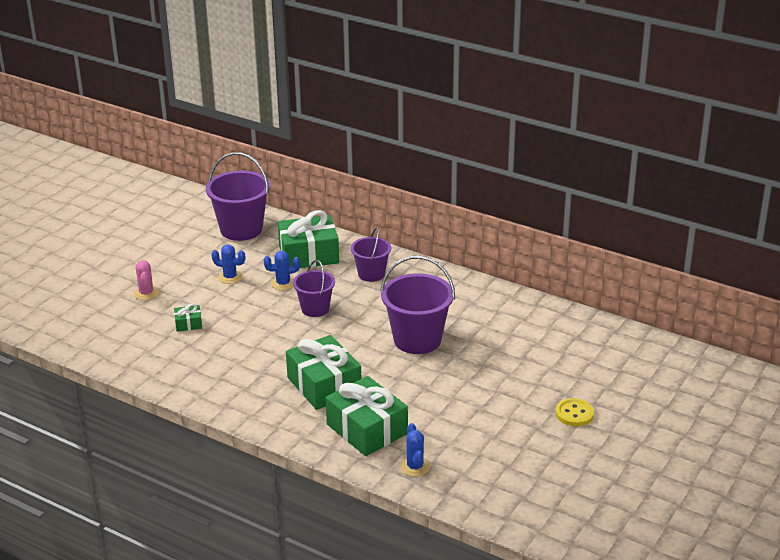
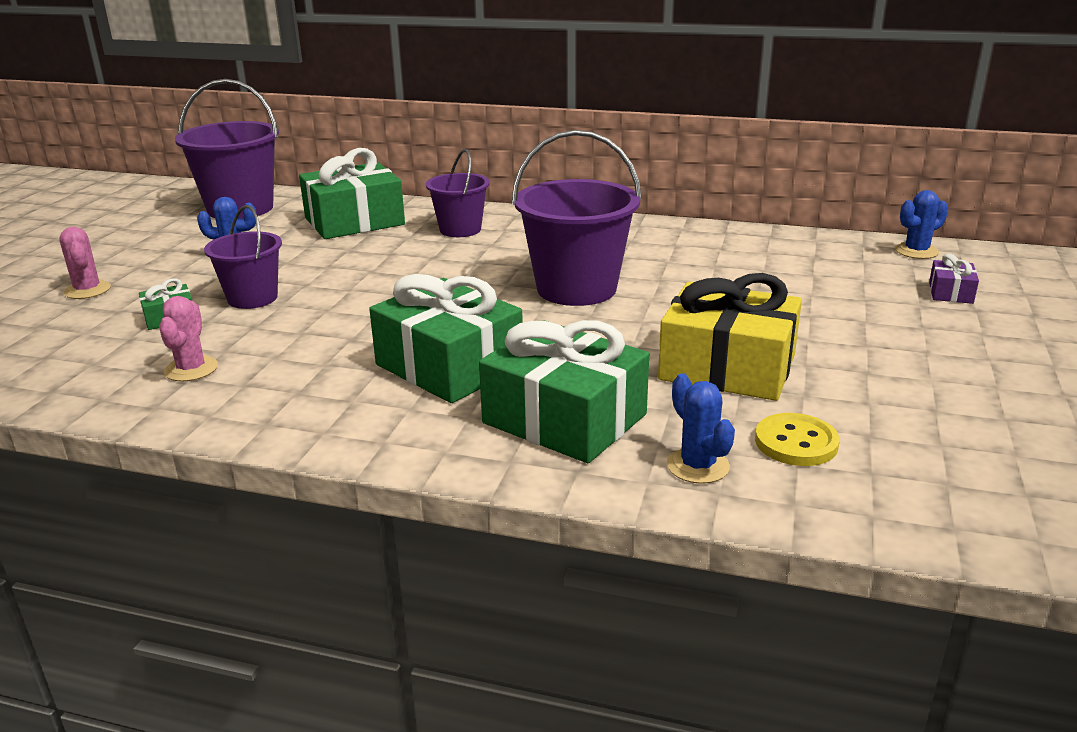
camera: 15 degrees left, 5 degrees down
(195, 364) = (191, 369): none -> pink cactus
(283, 283) = (325, 254): blue cactus -> blue cactus (916, 251)
(315, 309) = (389, 274): purple bucket -> purple bucket (252, 298)
(466, 412) = (727, 367): none -> yellow gift
(574, 414) = (906, 343): yellow button -> yellow button (796, 442)
(633, 381) = (950, 293): none -> purple gift

